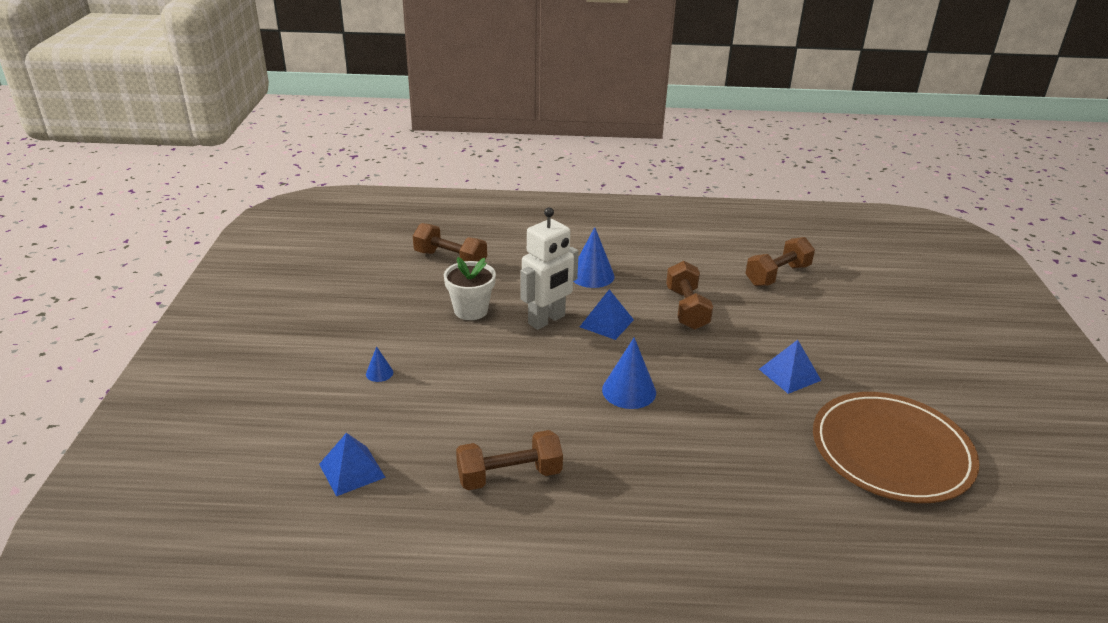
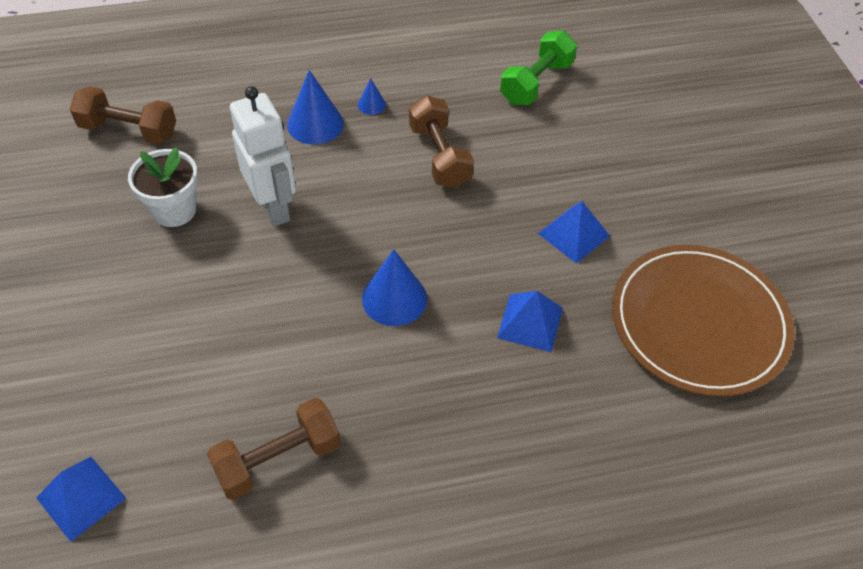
camera: 15 degrees left, 20 degrees up
(379, 373) = (79, 336): blue cone -> blue cone (371, 105)
(547, 320) = (274, 207): white robot -> white robot turned 60 degrees counterclockwise
(606, 323) = (348, 197): blue pyramid -> blue pyramid (530, 322)
(777, 275) = (536, 83): brown dumbbell -> green dumbbell

